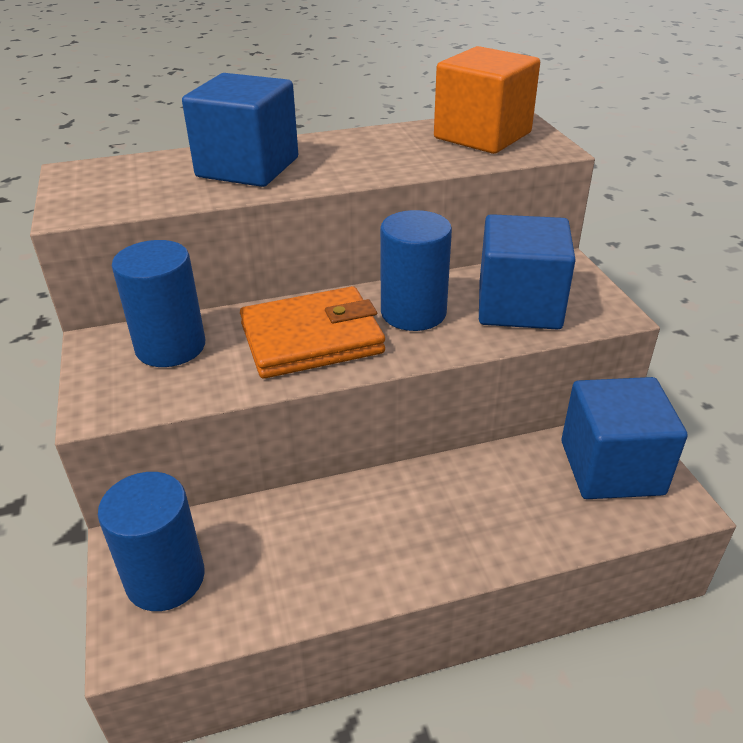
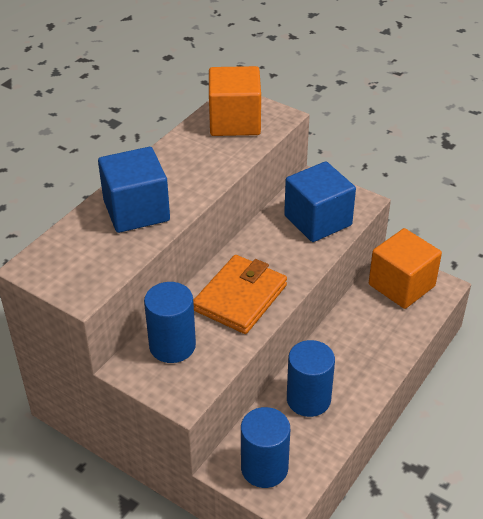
camera: 40 degrees left, 5 degrees up
(413, 313) = (272, 253): blue cylinder -> blue cylinder (308, 399)
(611, 467) = (401, 285): blue cube -> orange cube

